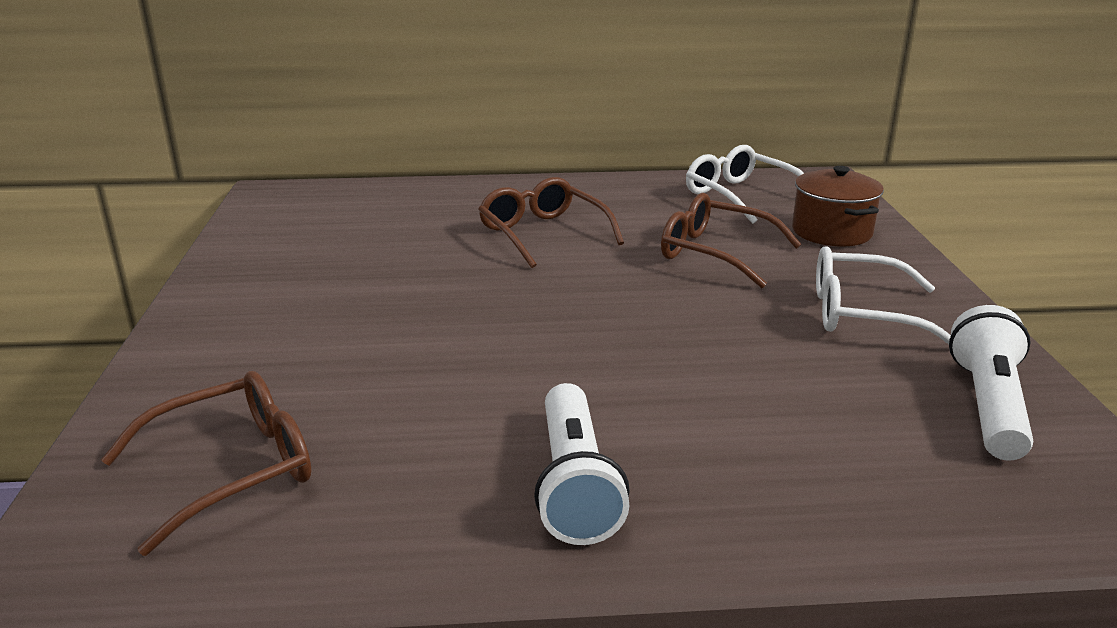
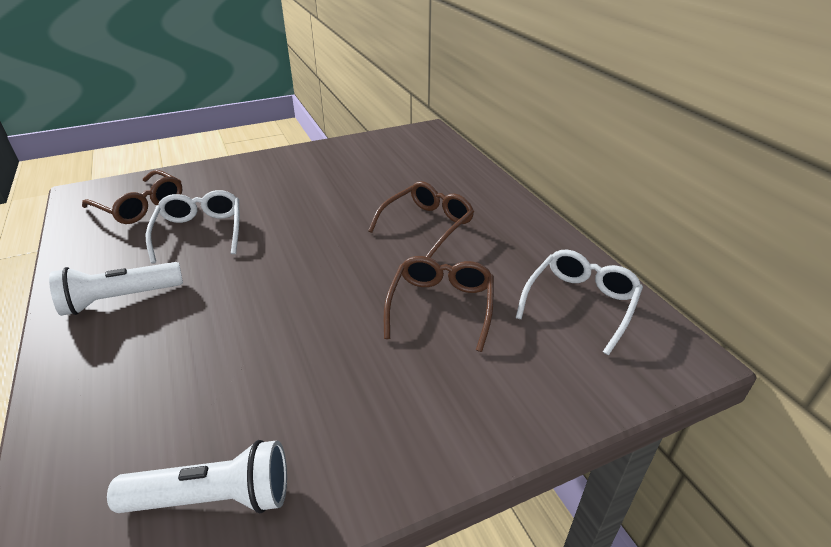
camera: 70 degrees right, 10 degrees up
(831, 232) = (535, 372): brown pot -> none
(863, 314) = (362, 405): white glasses -> white glasses (200, 232)

